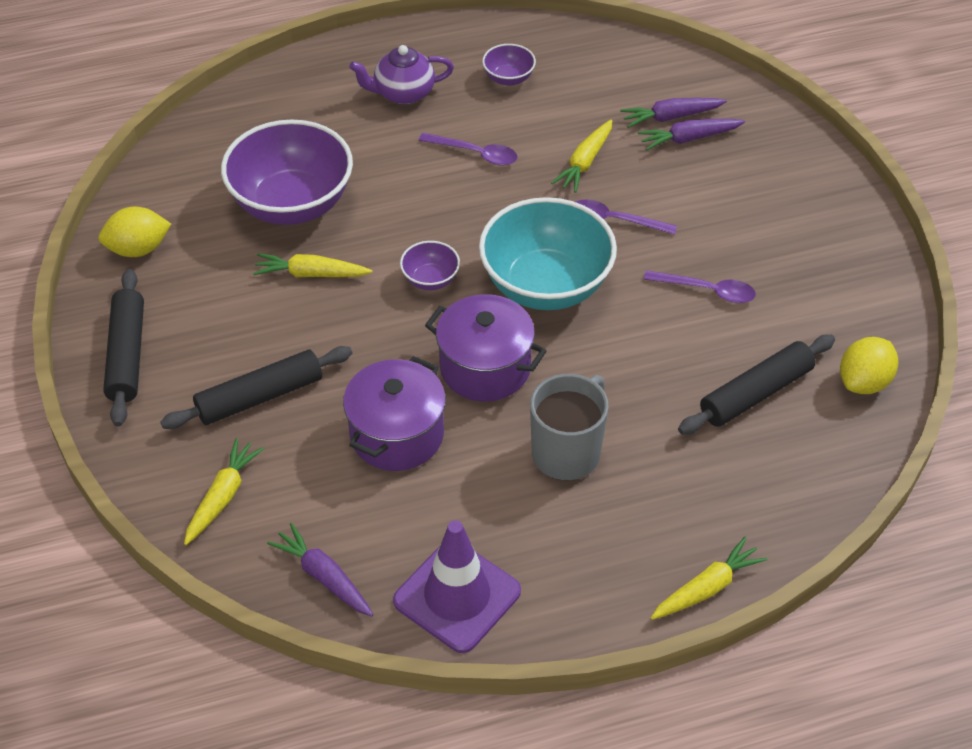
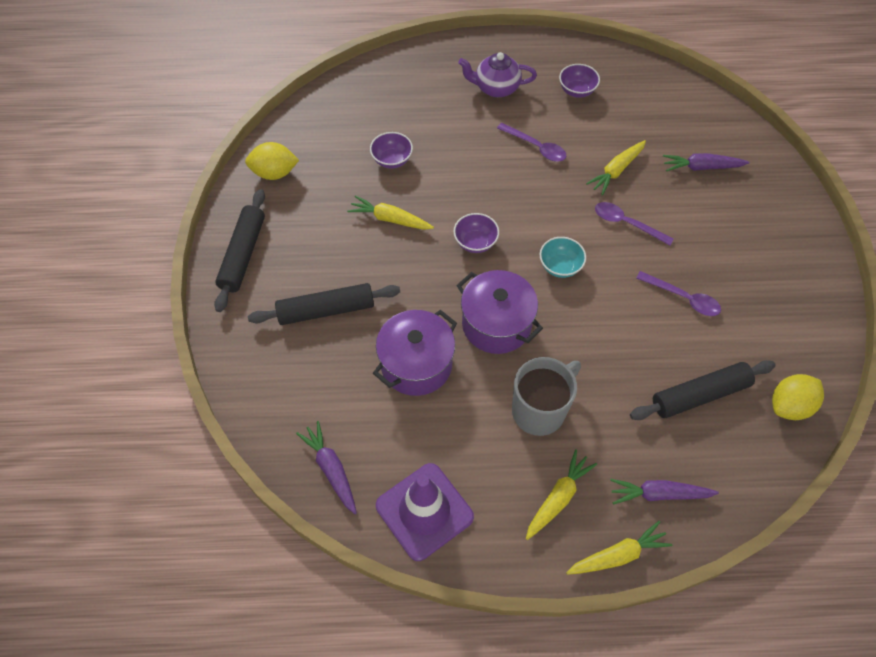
camera: 15 degrees right, 10 degrees up
(223, 497) = (277, 385): yellow carrot -> yellow carrot (558, 498)
(292, 204) = (392, 160): purple bowl -> purple bowl, size x0.44
(546, 285) = (560, 266): turquoise bowl -> turquoise bowl, size x0.44
(671, 117) = (692, 146): purple carrot -> purple carrot (659, 494)

